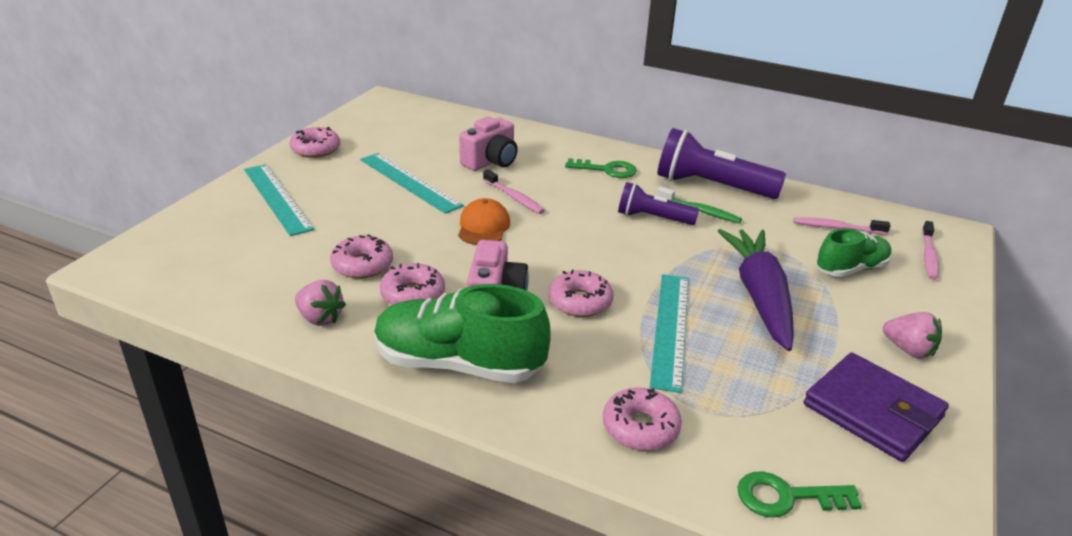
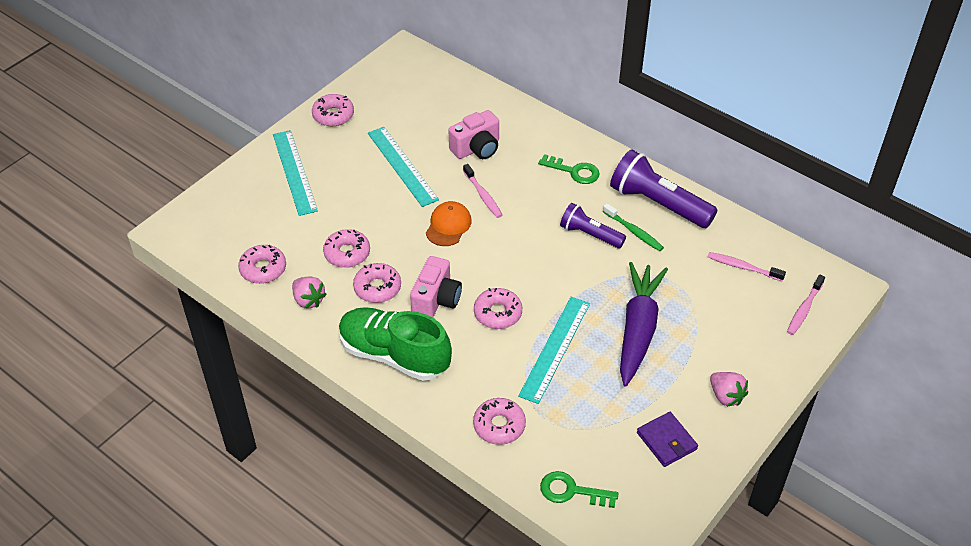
camera: 15 degrees right, 15 degrees up
(249, 293) = (263, 269): none -> pink donut
(851, 269) = (728, 313): green shoe -> none
(872, 411) = (666, 441): purple wallet -> purple wallet, size x0.63

